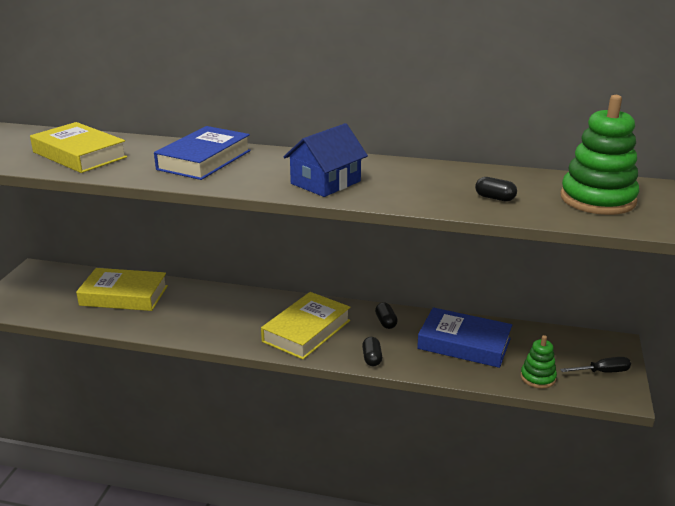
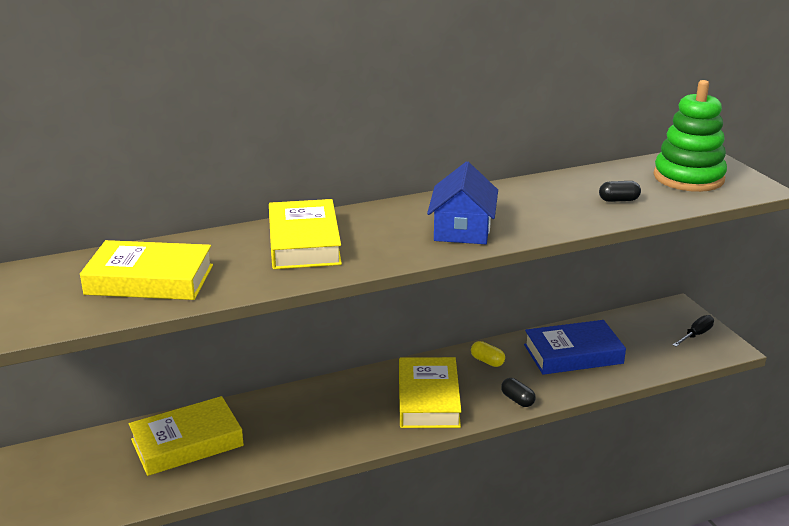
camera: 35 degrees left, 0 degrees up
(204, 160) = (304, 242): blue book -> yellow book
(386, 322) = (487, 361): black capsule -> yellow capsule
(538, 378) = (659, 359): green stacking toy -> none

